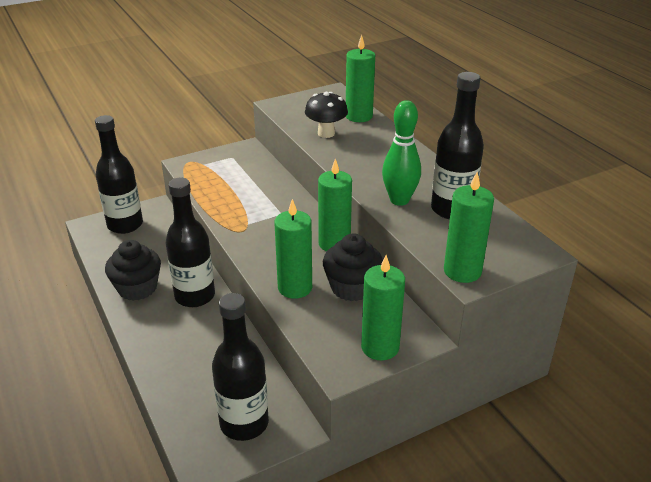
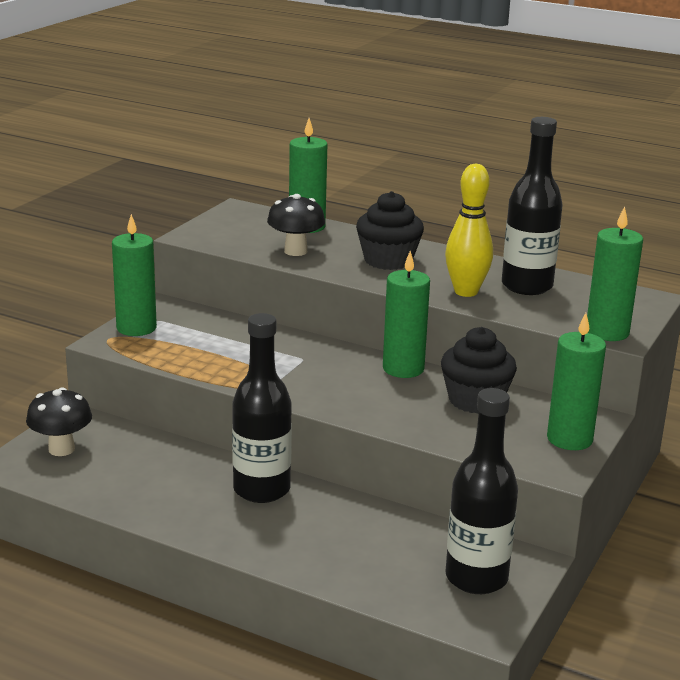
camera: 35 degrees left, 10 degrees down
(125, 225) = (61, 449): black bottle -> black mushroom
(137, 288) = (177, 506): black cupcake -> black cupcake (388, 260)
(295, 288) = (418, 419): green candle -> green candle (136, 328)
(399, 200) = (466, 292): green bowling pin -> yellow bowling pin

